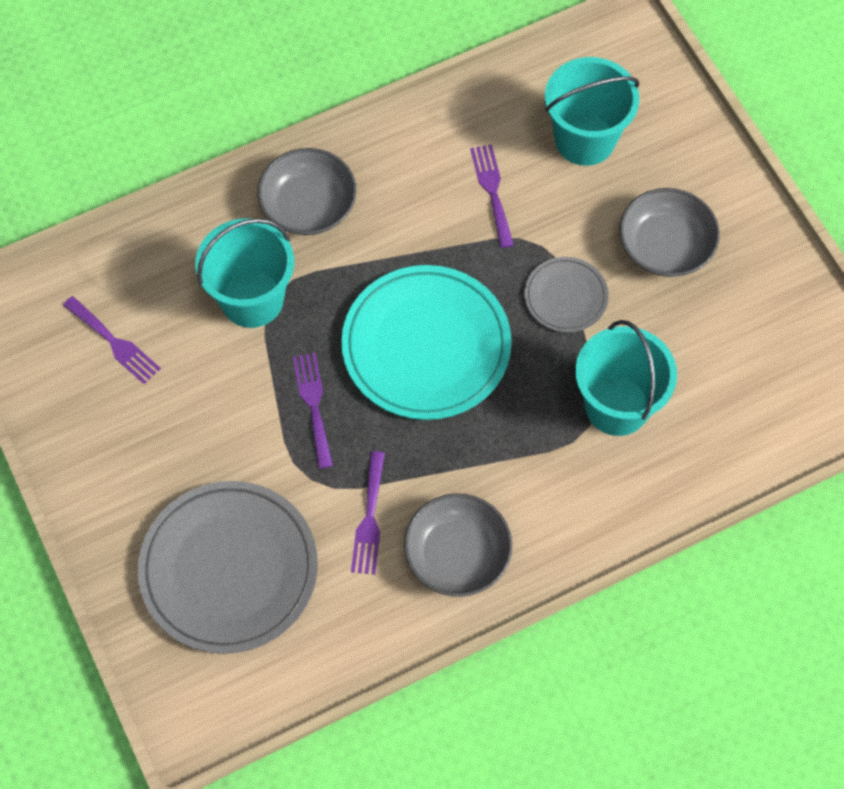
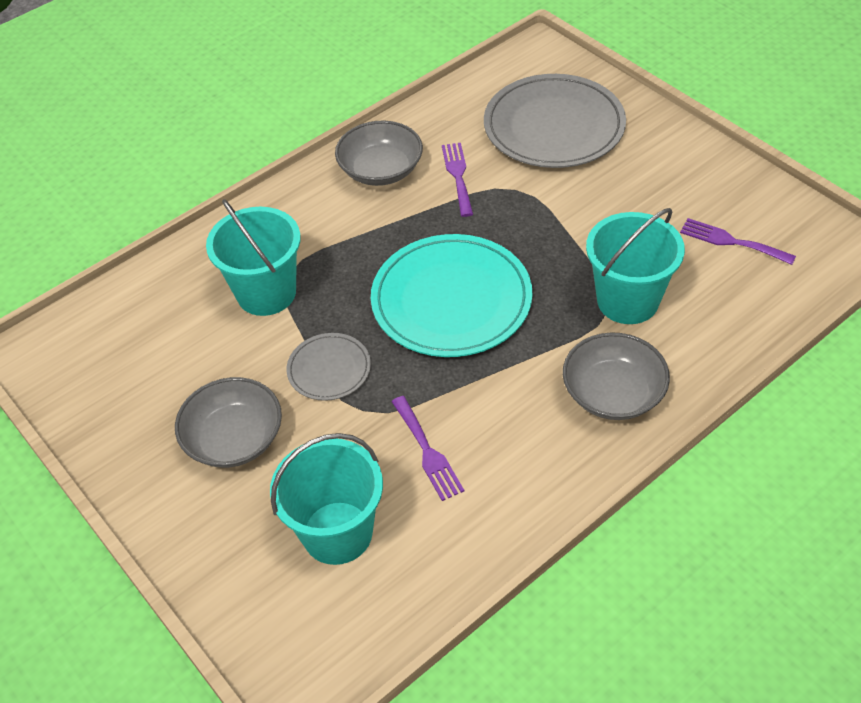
camera: 170 degrees right, 15 degrees down
(313, 404) = (535, 236): purple fork -> none

